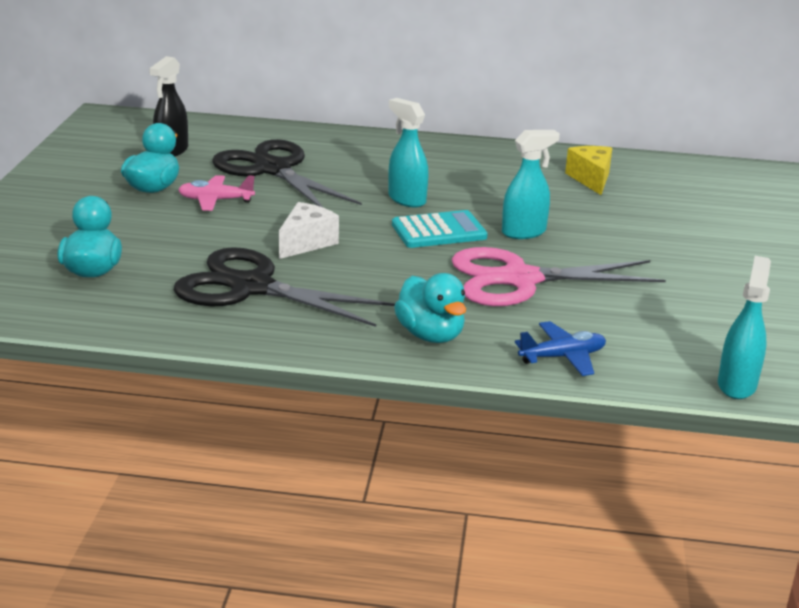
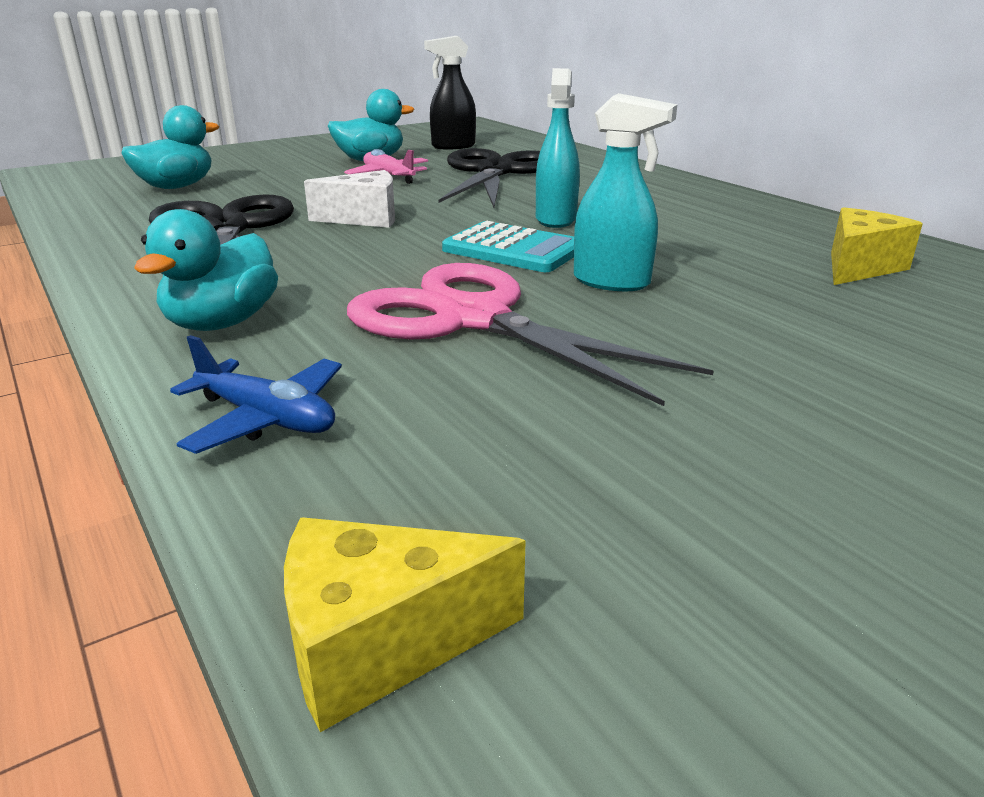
camera: 50 degrees right, 0 degrees up
(736, 385) = (380, 644): turquoise spray bottle -> yellow cheese

